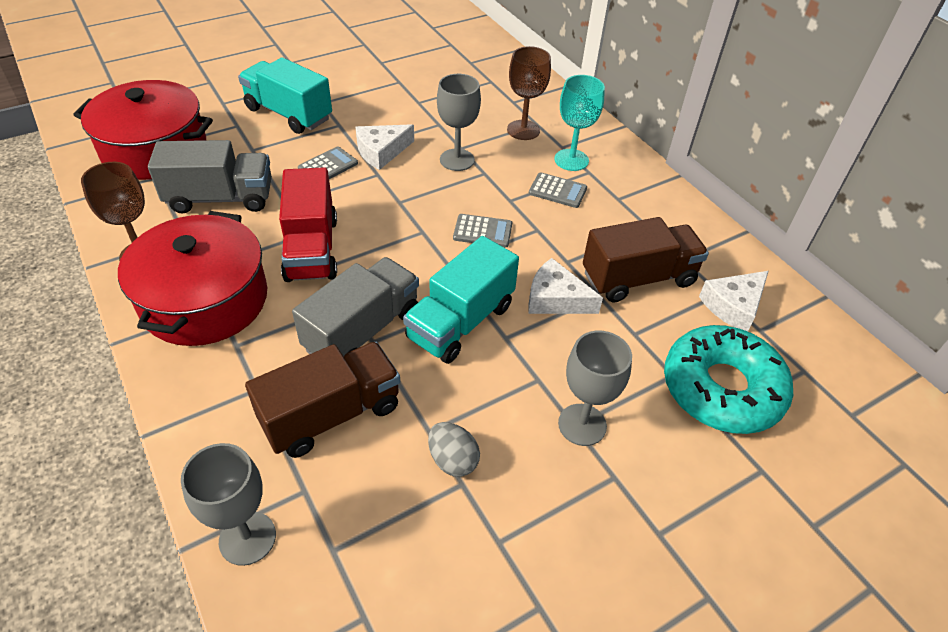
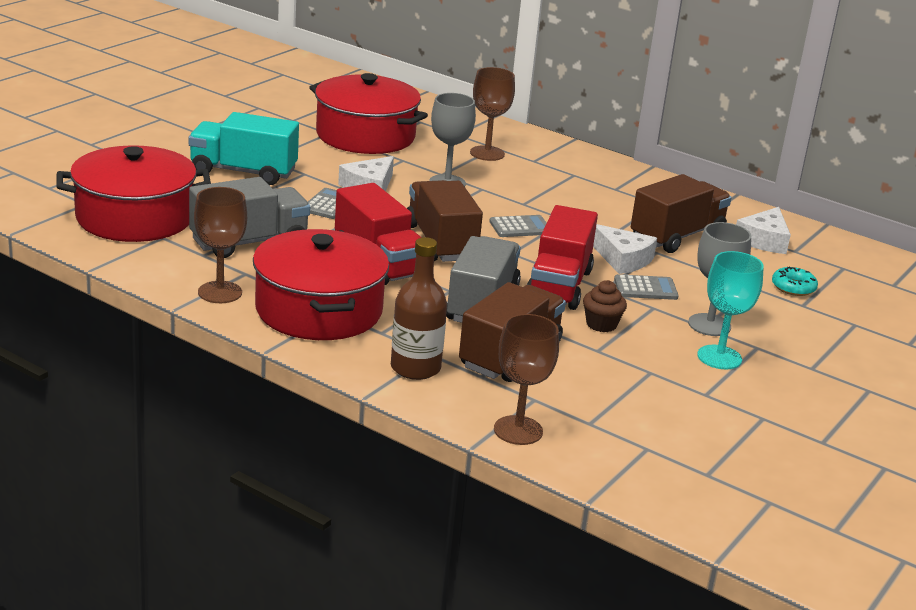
camera: 25 degrees left, 20 degrees down
(225, 406) = (415, 368): none -> brown bottle
(247, 538) = (518, 430): grey goblet -> brown goblet
(390, 235) = (441, 243): none -> brown truck
(428, 90) = (365, 135): none -> red pot
(453, 460) = (631, 361): grey egg -> none
(460, 322) = (559, 285): turquoise truck -> red truck
(462, 392) = (601, 324): none -> brown cupcake
(555, 299) = (623, 259): white cheese -> white cheese turned 135 degrees counterclockwise
(557, 191) = (559, 191): grey calculator -> grey calculator (645, 288)
(571, 160) = (551, 168): turquoise goblet -> turquoise goblet (719, 357)
(722, 388) = (793, 287): turquoise donut -> turquoise donut, size x0.42

